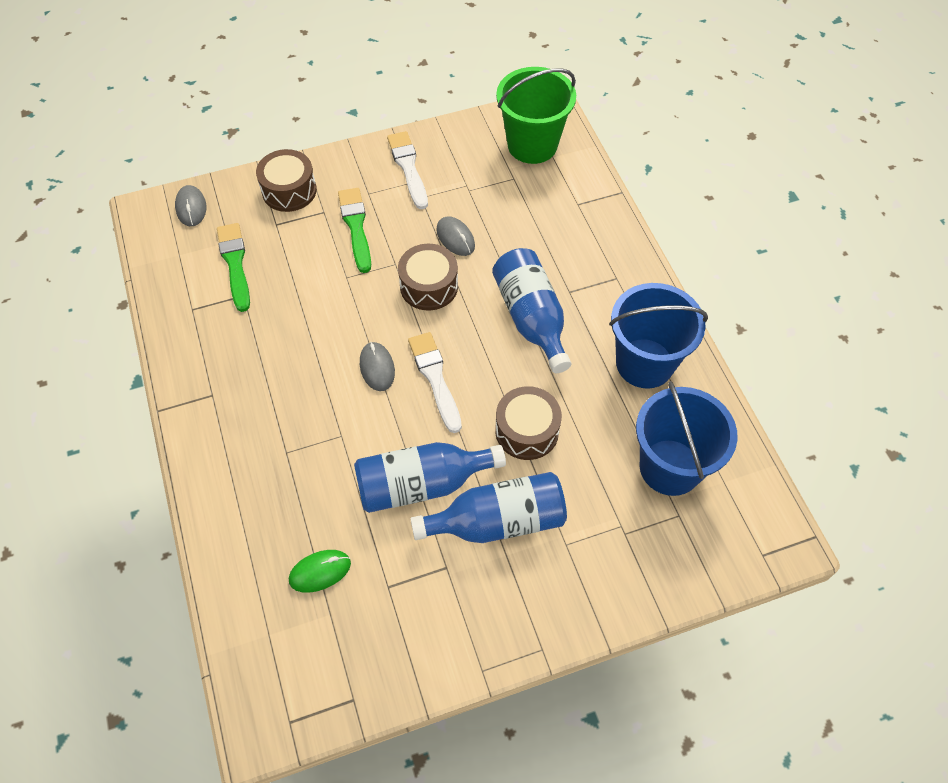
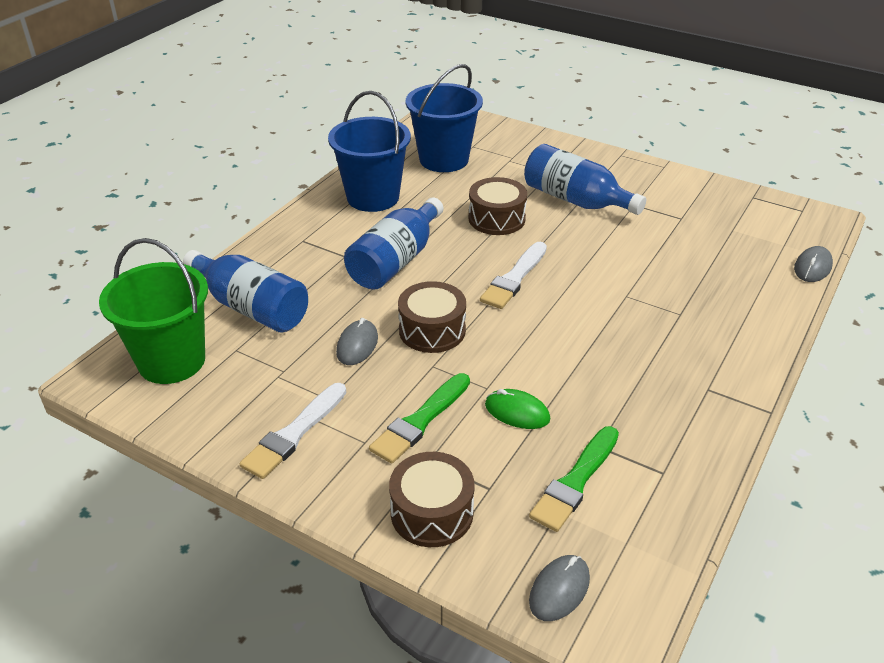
camera: 130 degrees left, 20 degrees down
(320, 572) = (720, 247): green mouse -> green mouse (517, 412)
(377, 367) = (547, 312): grey mouse -> grey mouse (812, 267)
(421, 484) = (601, 240): blue bottle -> blue bottle (251, 307)

